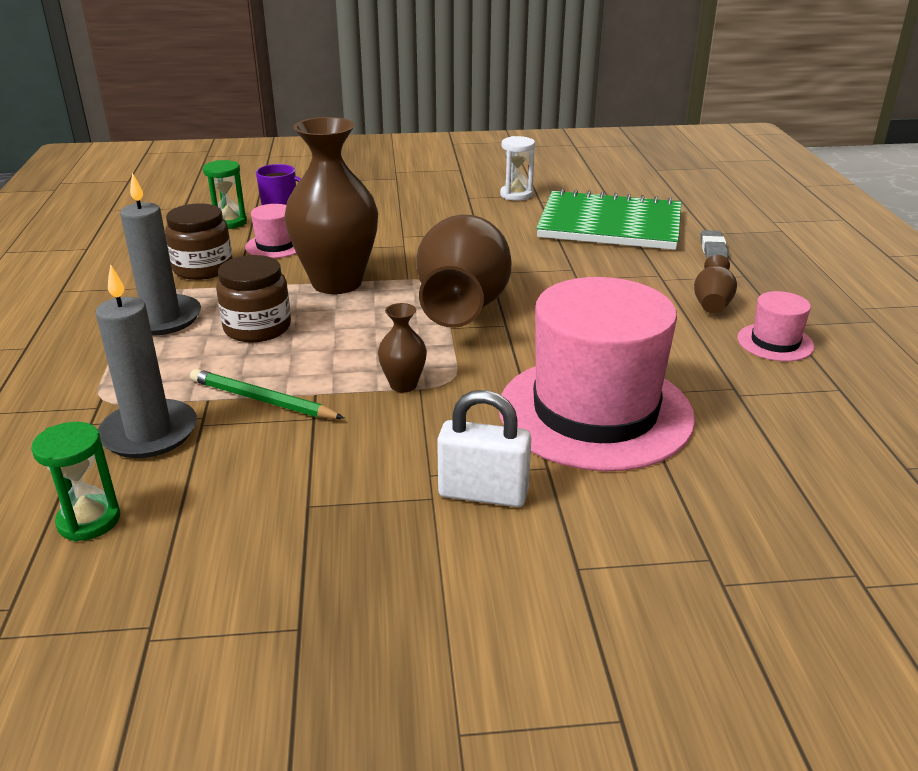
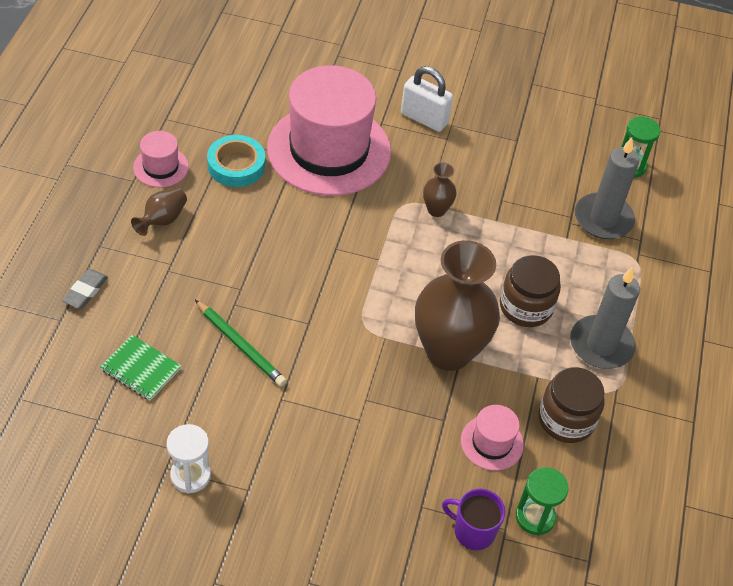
camera: 165 degrees left, 20 degrees up
(262, 400) = (531, 225): green pencil -> green pencil (240, 345)
(463, 306) = (356, 282): brown vase -> none
(610, 225) = (141, 369): green notebook -> green notebook, size x0.44
(693, 365) = (236, 165): none -> turquoise tape

